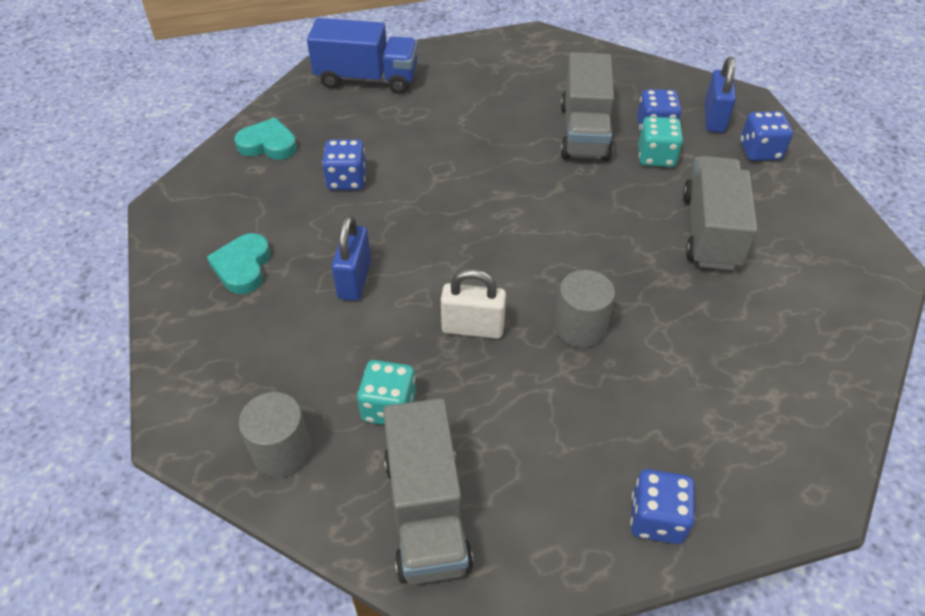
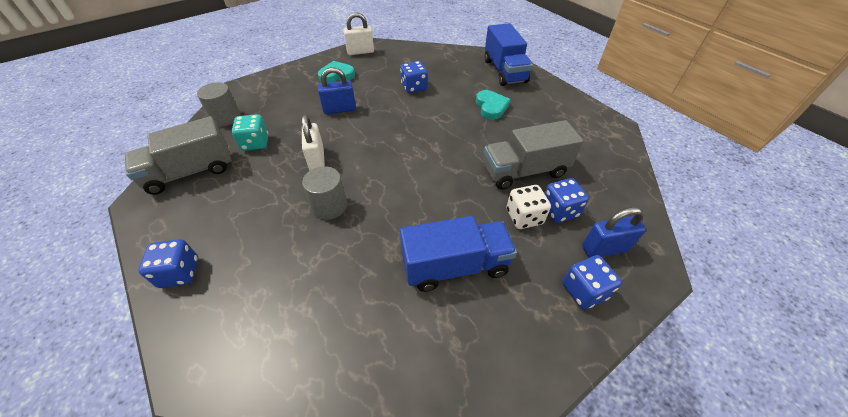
camera: 70 degrees right, 0 degrees up
(183, 220) = (360, 52): none -> white padlock
(268, 144) = (426, 57): turquoise heart -> turquoise heart (491, 107)
(656, 157) = (524, 217): turquoise dice -> white dice
(710, 231) = (455, 266): grey truck -> blue truck

